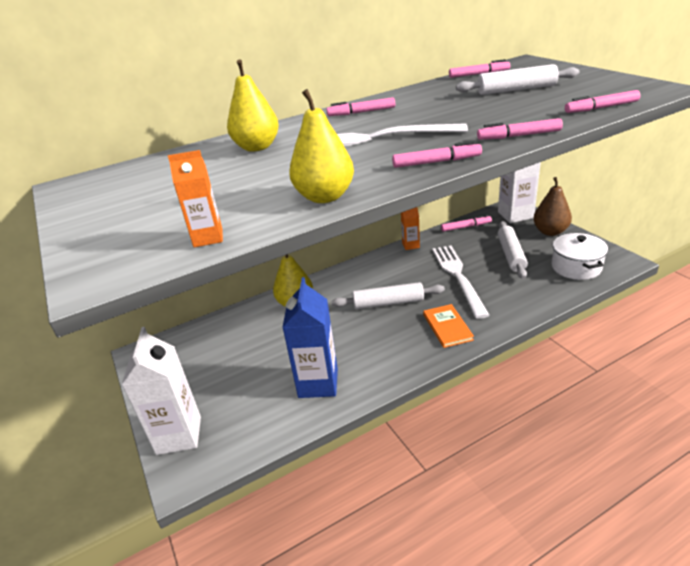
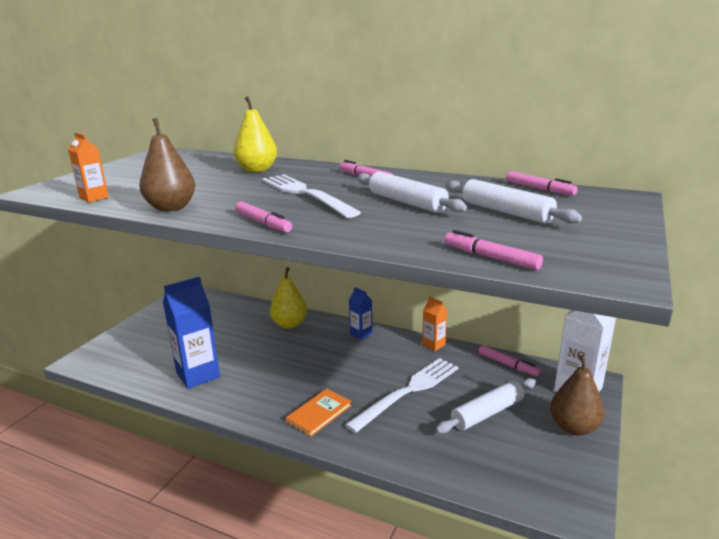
camera: 50 degrees right, 10 degrees down
(179, 435) = (116, 343): white carton -> none
(325, 197) = (171, 208): yellow pear -> brown pear
(357, 271) = (361, 334): none -> blue carton
(388, 303) = (328, 367): white rolling pin -> white rolling pin (406, 202)
(519, 136) = (356, 238): pink marker -> none
(576, 267) = (516, 472): white pot -> none

